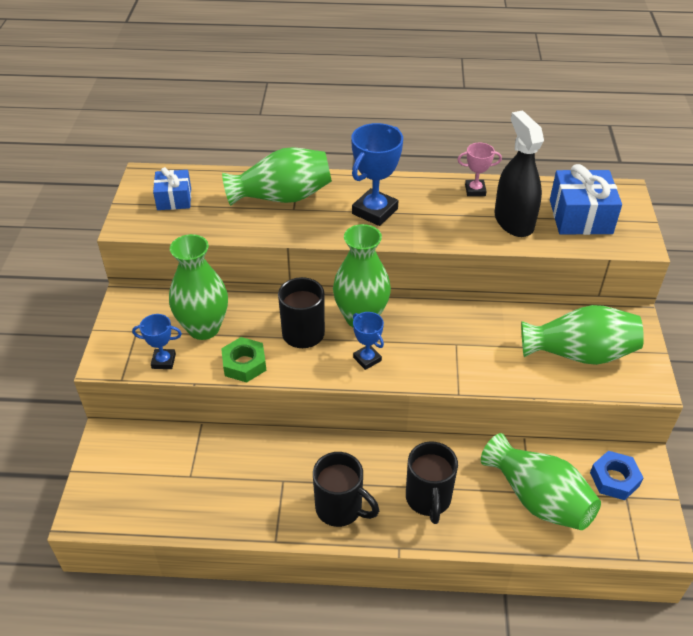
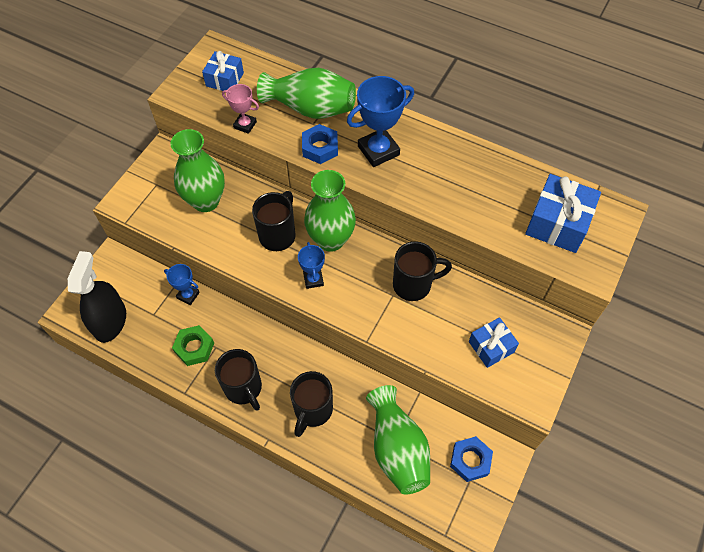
camera: 25 degrees right, 15 degrees up
(163, 361) = (162, 219): blue trophy -> blue trophy (188, 295)
(244, 364) = (218, 245): green nut -> green nut (194, 348)
(315, 226) = (320, 148): none -> blue nut
(470, 328) = (413, 285): none -> black mug
(475, 190) = (479, 160): pink trophy -> pink trophy (245, 125)
(513, 221) = (492, 206): black spray bottle -> black spray bottle (110, 321)
(579, 353) = (491, 347): green vase -> blue gift

